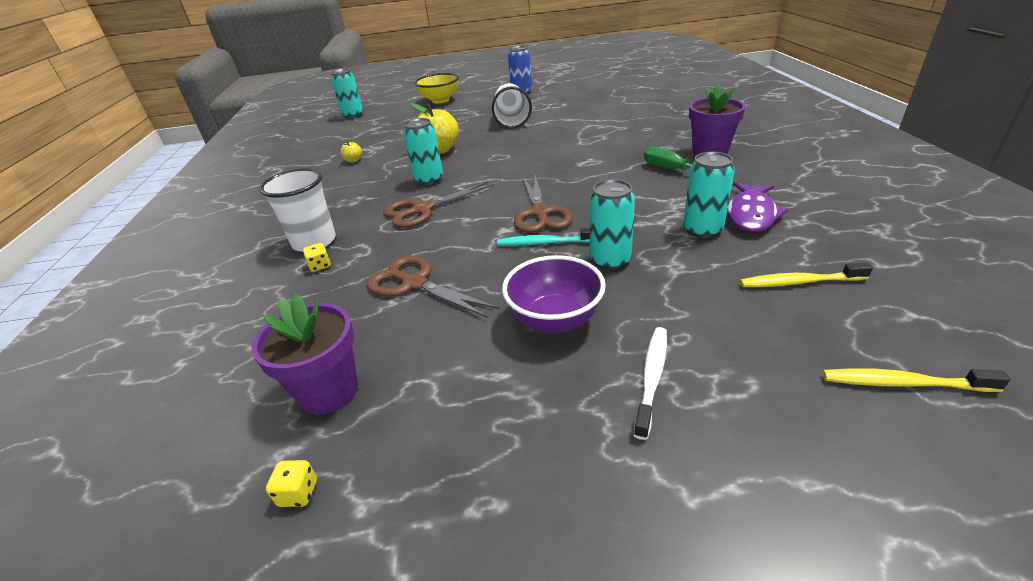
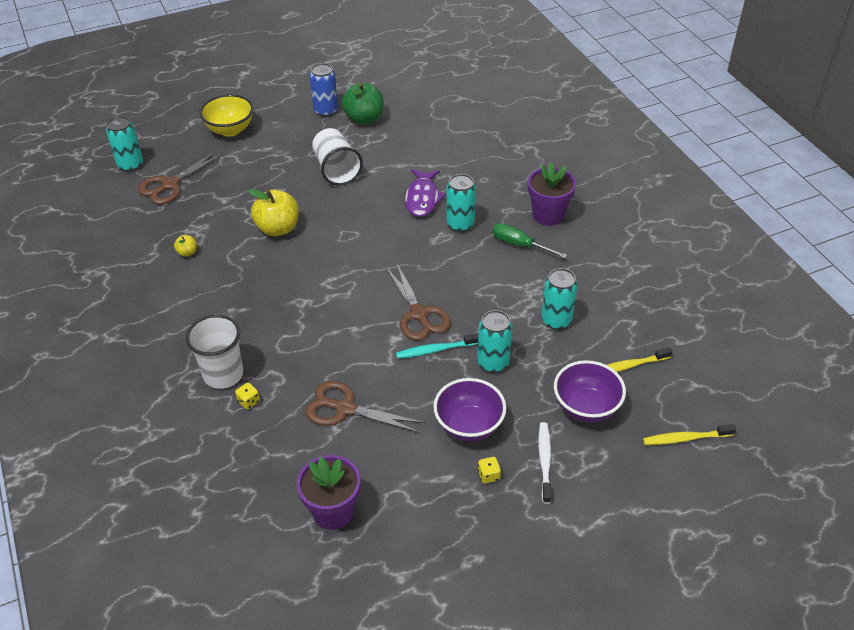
camera: 20 degrees left, 10 degrees up
(298, 493) = (357, 579): yellow dice -> yellow dice (488, 475)
(422, 210) = (306, 321): brown scissors -> brown scissors (170, 185)
(429, 180) = (291, 277): turquoise can -> turquoise can (460, 224)
(551, 96) = (364, 119): none -> green apple
(729, 321) = (586, 407): none -> purple bowl
(751, 215) = (590, 298): purple fish -> purple fish (422, 199)

